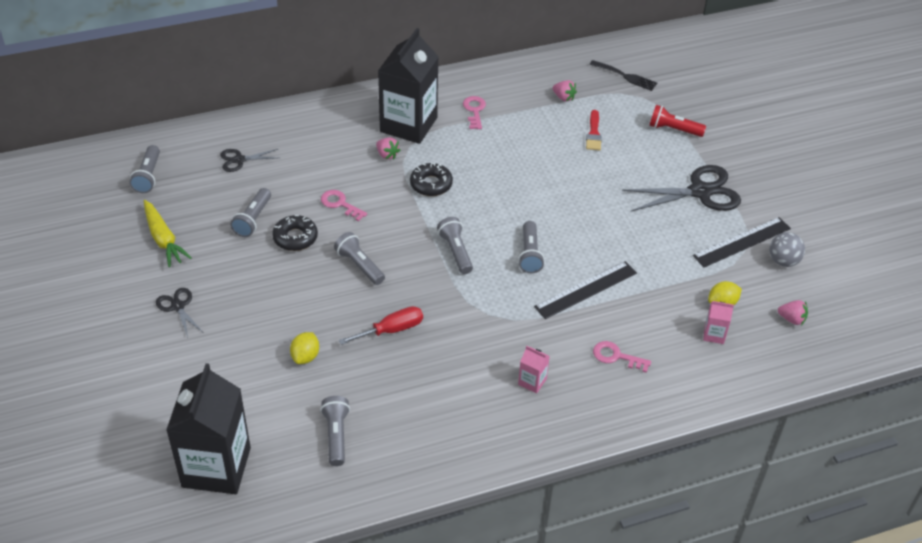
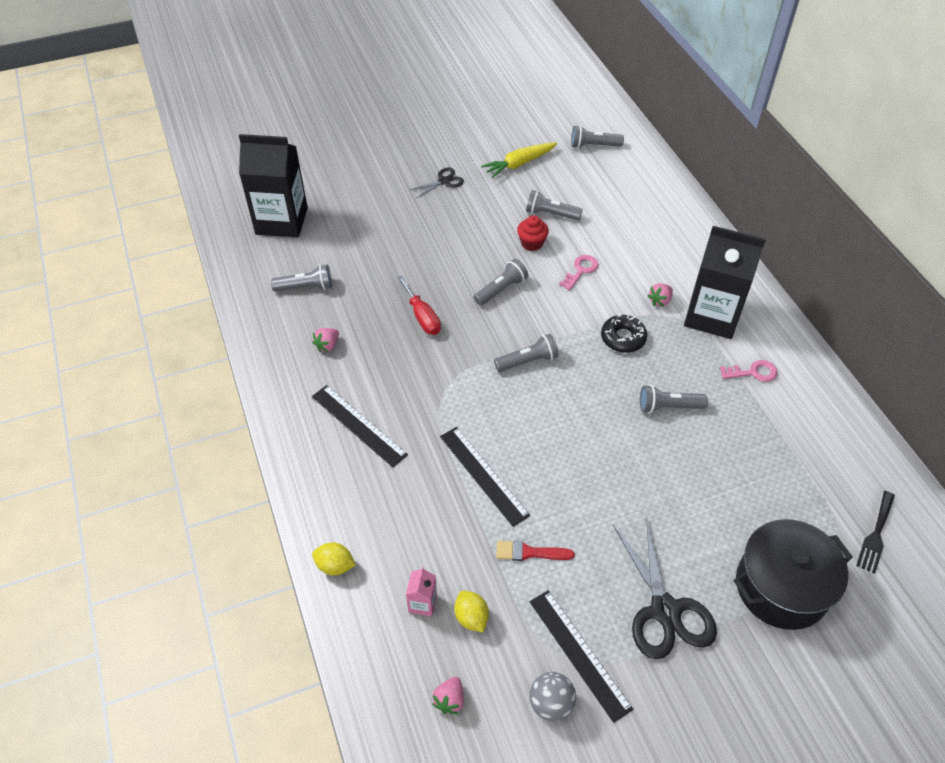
camera: 90 degrees right, 5 degrees up
(239, 160) = (627, 197): black scissors -> none
(295, 237) = (531, 243): black donut -> red cupcake
(305, 356) = (391, 261): yellow lemon -> yellow lemon (335, 566)
(530, 254) = (531, 424): grey flashlight -> grey flashlight (668, 407)
(532, 382) = (358, 425): pink carton -> black ruler
(563, 97) = (806, 461): pink strawberry -> pink strawberry (327, 345)
(593, 133) = (747, 492): red brush -> red brush (529, 552)
(616, 356) = (390, 500): pink key -> none
(673, 129) = (781, 587): red flashlight -> black pot

